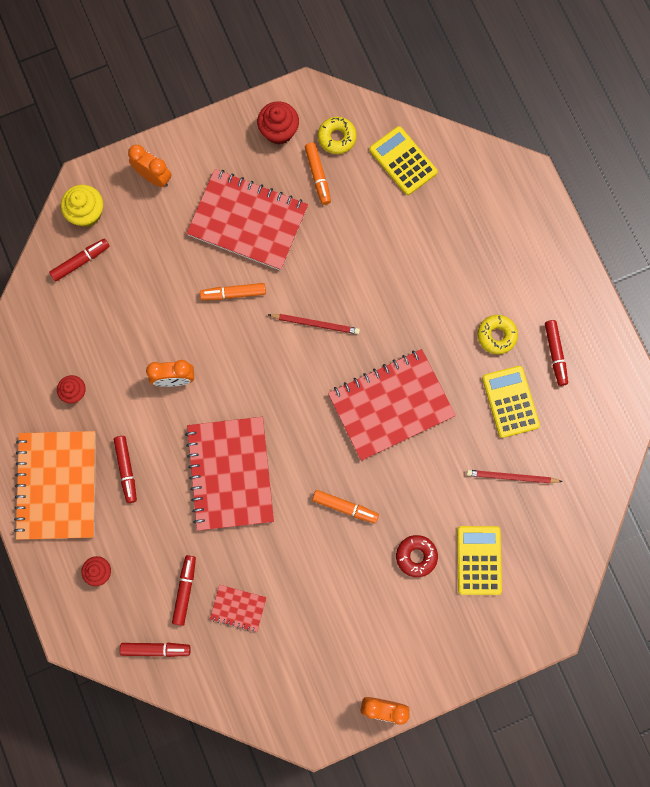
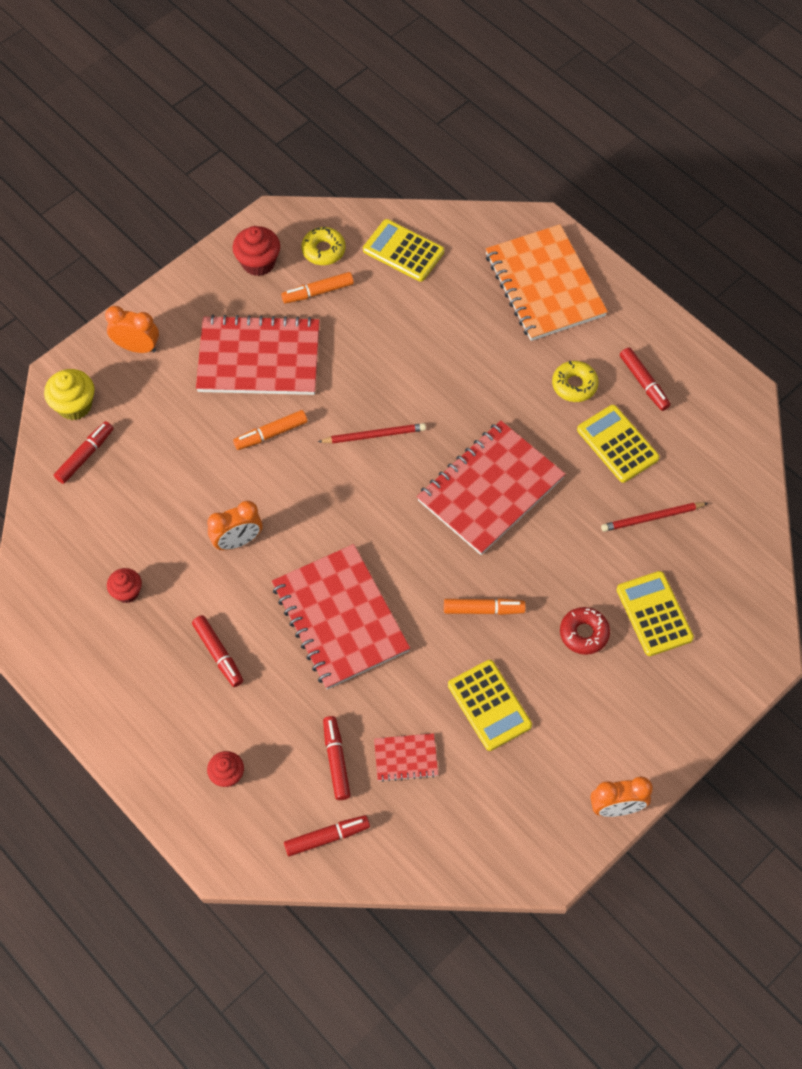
camera: 20 degrees left, 15 degrees down
(57, 485) = (143, 698): orange notebook -> orange notebook (544, 285)
(318, 176) = (318, 292): orange marker -> orange marker turned 105 degrees clockwise
(318, 589) = (489, 705): none -> yellow calculator

